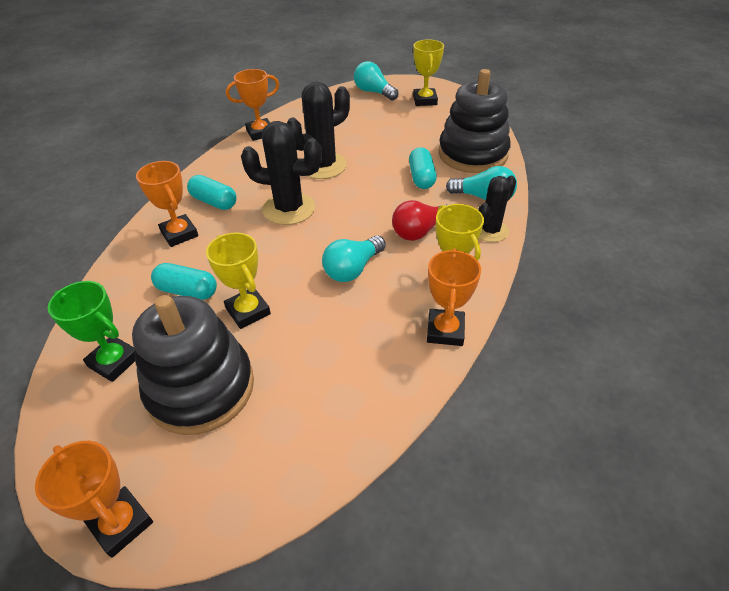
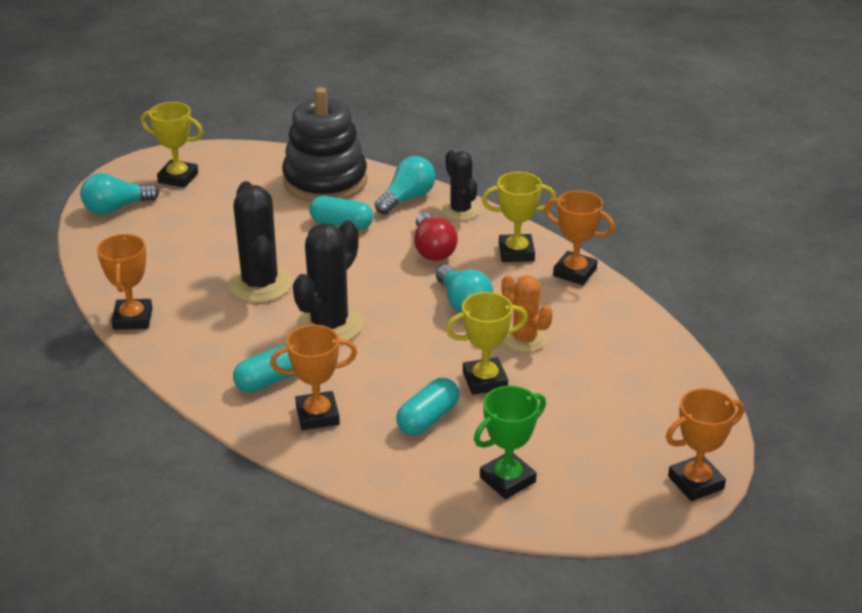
camera: 70 degrees left, 10 degrees down
(201, 388) = (572, 423): black stacking toy -> none
(318, 322) = (524, 339): none -> orange cactus

